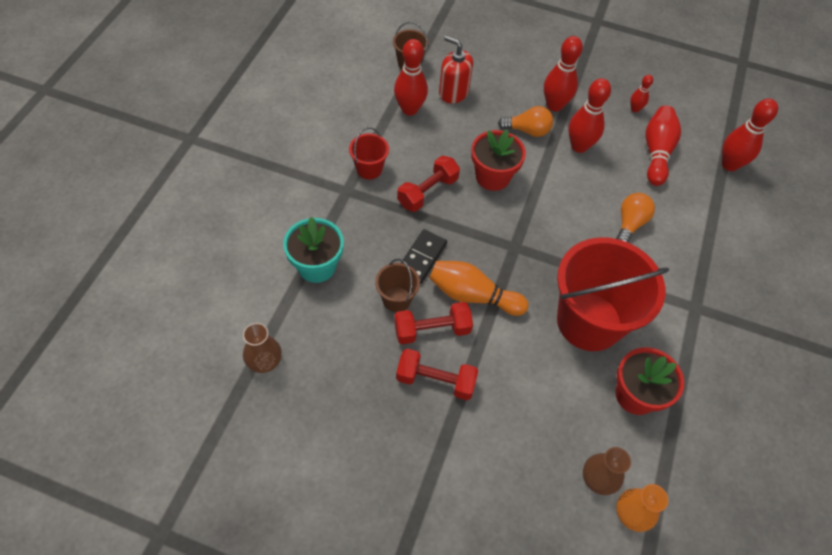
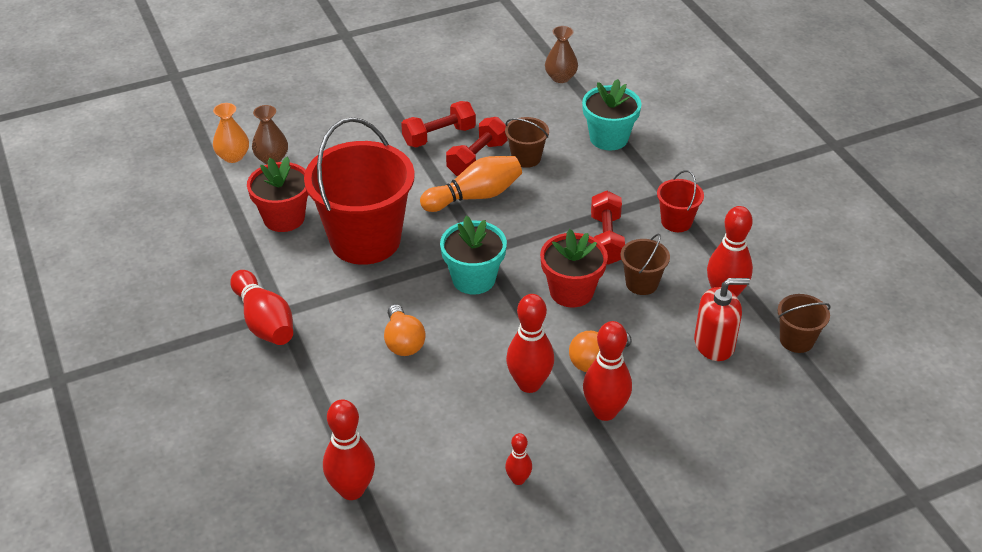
camera: 140 degrees right, 15 degrees down
(421, 258) = (544, 193): black domino -> none
(445, 150) = (641, 283): none -> brown bucket
(543, 231) = (473, 279): none -> turquoise flower pot
(656, 152) = (444, 440): red bowling pin -> red bowling pin (264, 321)

